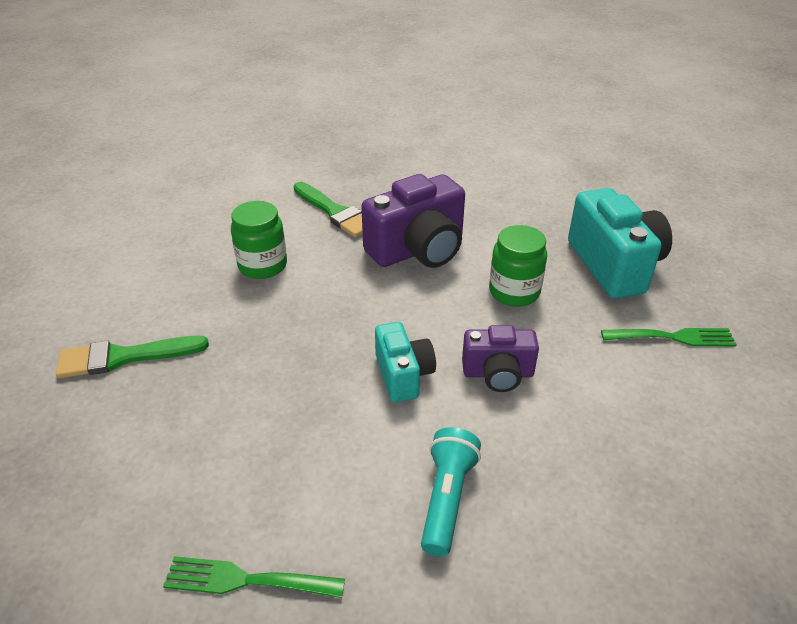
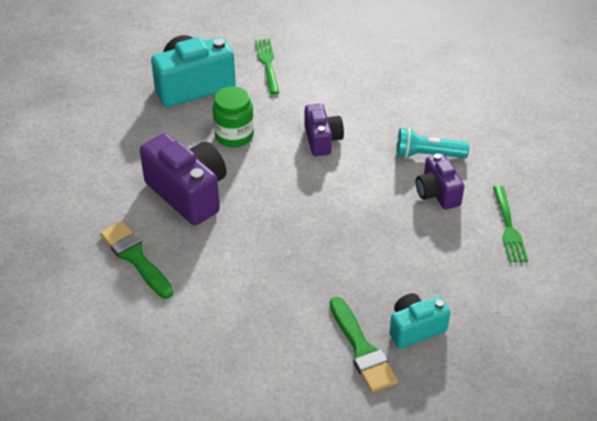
camera: 100 degrees left, 5 degrees up
(263, 265) = (227, 291): green jar -> none
(335, 212) = (135, 257): green brush -> green brush turned 75 degrees counterclockwise
(355, 492) = (437, 193): none -> purple camera
(403, 375) = (336, 184): turquoise camera -> turquoise camera (415, 329)

